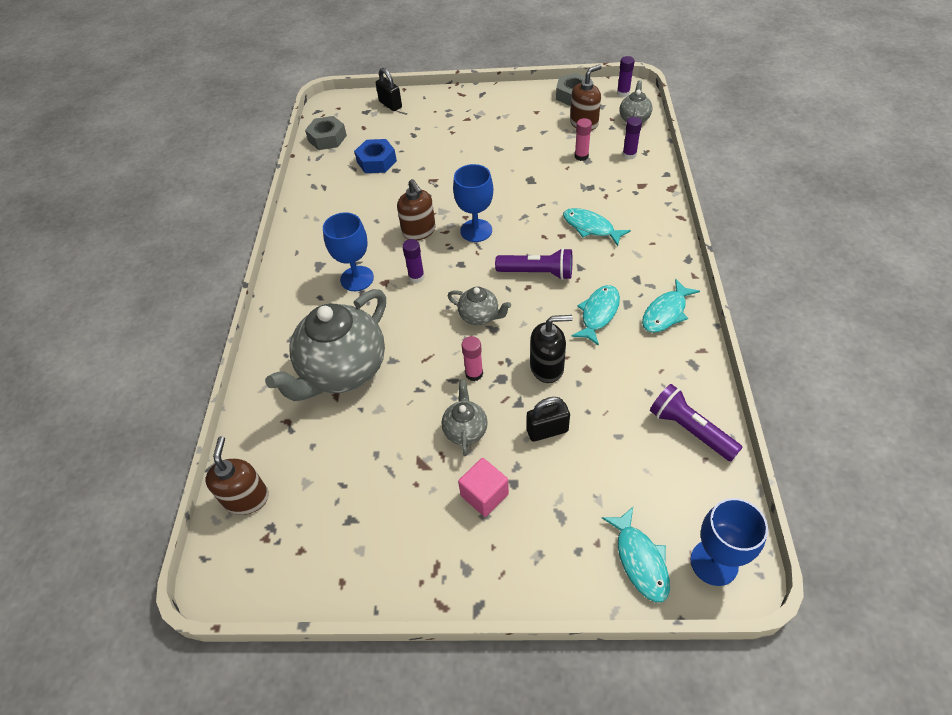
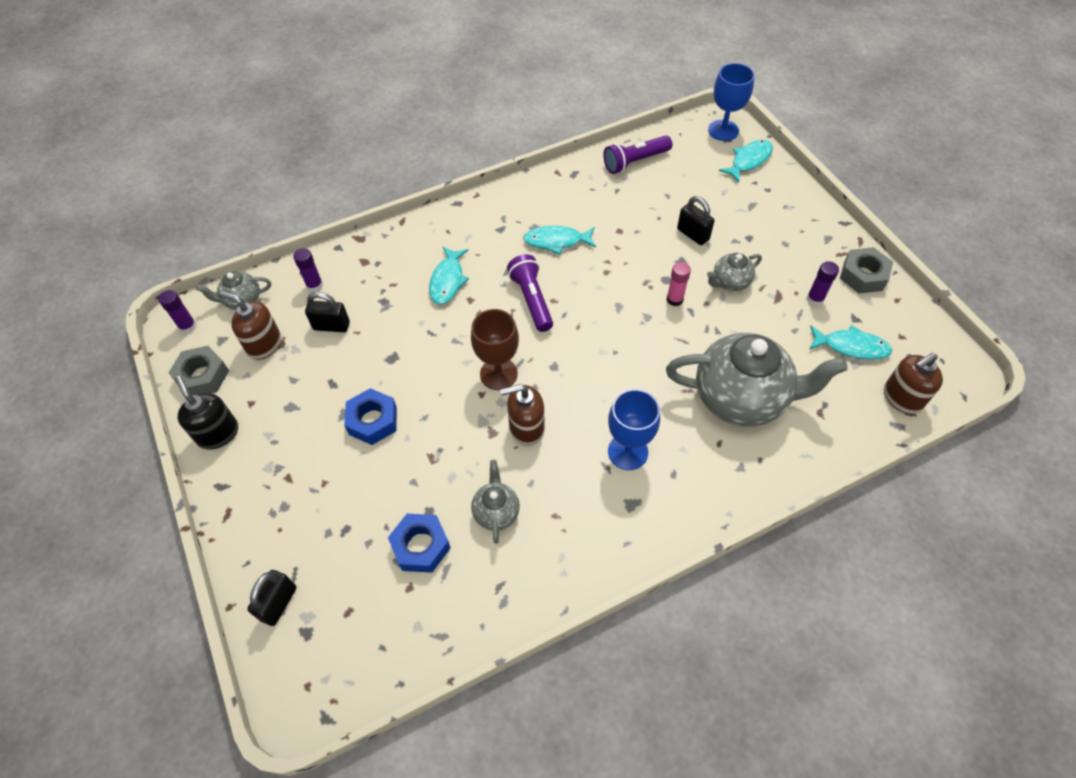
camera: 120 degrees left, 5 degrees up
(327, 138) = (392, 651): grey nut -> grey nut (863, 275)
(416, 277) = (593, 396): purple glue stick -> purple glue stick (815, 299)
(419, 231) = (526, 428): brown soap dispenser -> brown soap dispenser turned 135 degrees counterclockwise
(476, 230) = (498, 374): blue goblet -> brown goblet
(479, 316) = (611, 322): grey teapot -> grey teapot (496, 512)
(482, 160) = (372, 421): none -> blue nut
(484, 495) = (771, 249): pink cube -> none
(547, 367) = (635, 255): black soap dispenser -> black soap dispenser (218, 433)
(581, 156) = (331, 326): pink glue stick -> black padlock
(666, 312) = (530, 201): turquoise fish -> turquoise fish (851, 347)
(690, 430) = (635, 162): purple flashlight -> purple flashlight turned 45 degrees clockwise

